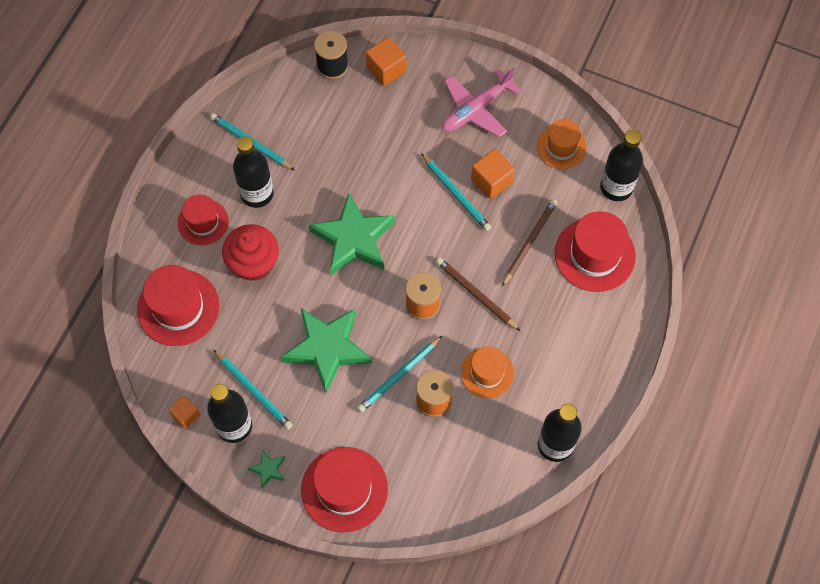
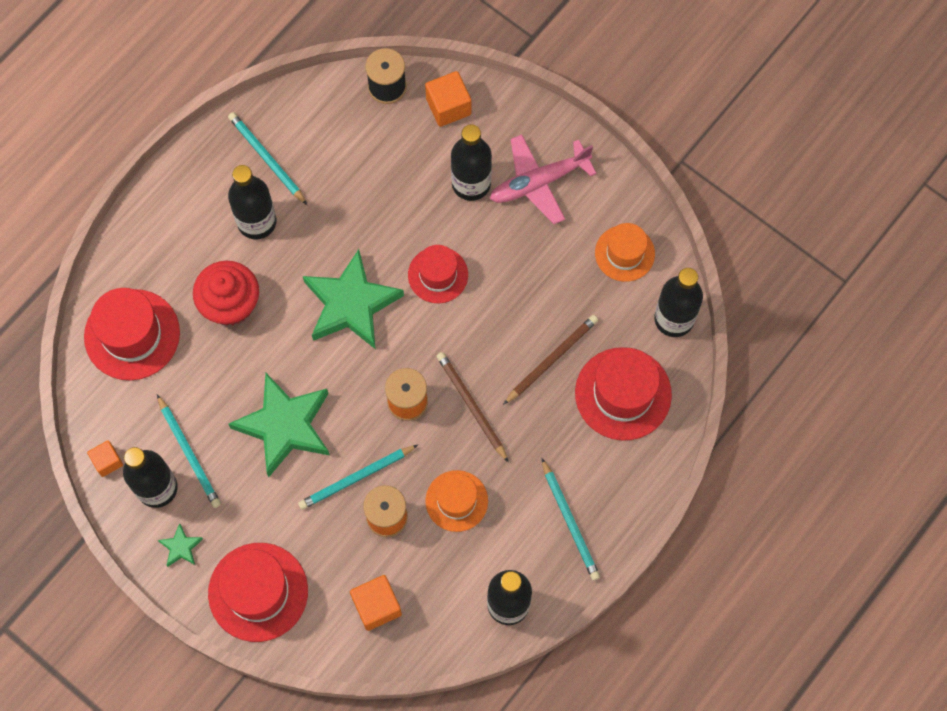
camera: 15 degrees right, 5 degrees up
(203, 222) = (187, 240): red hat -> red hat (438, 275)
(422, 123) = (471, 183): none -> black bottle
(456, 194) = (485, 280): turquoise pencil -> turquoise pencil (570, 521)
(491, 181) = (530, 274): orange cube -> orange cube (376, 606)

